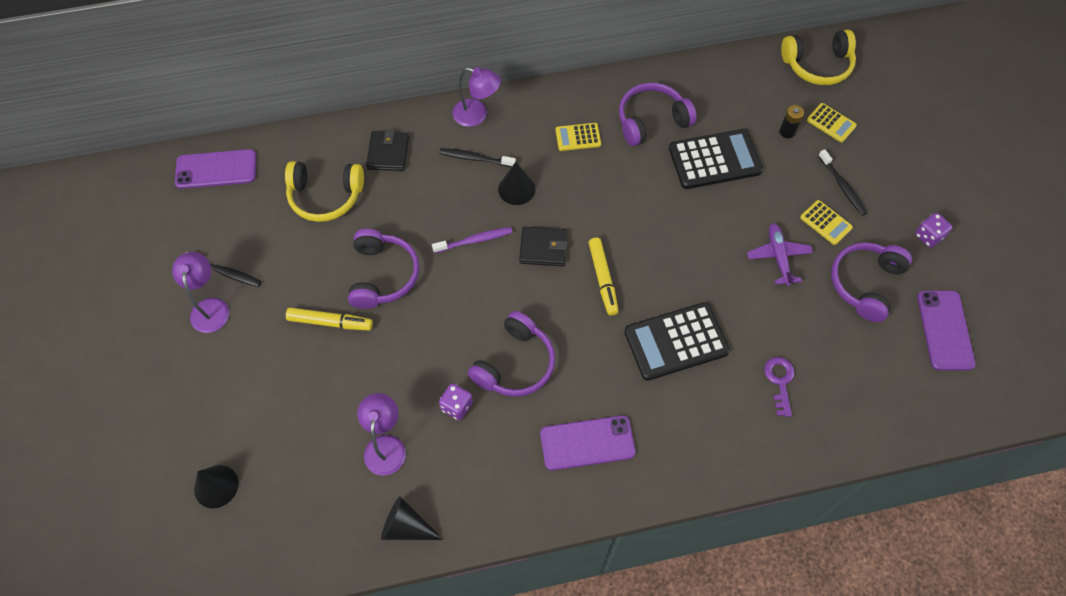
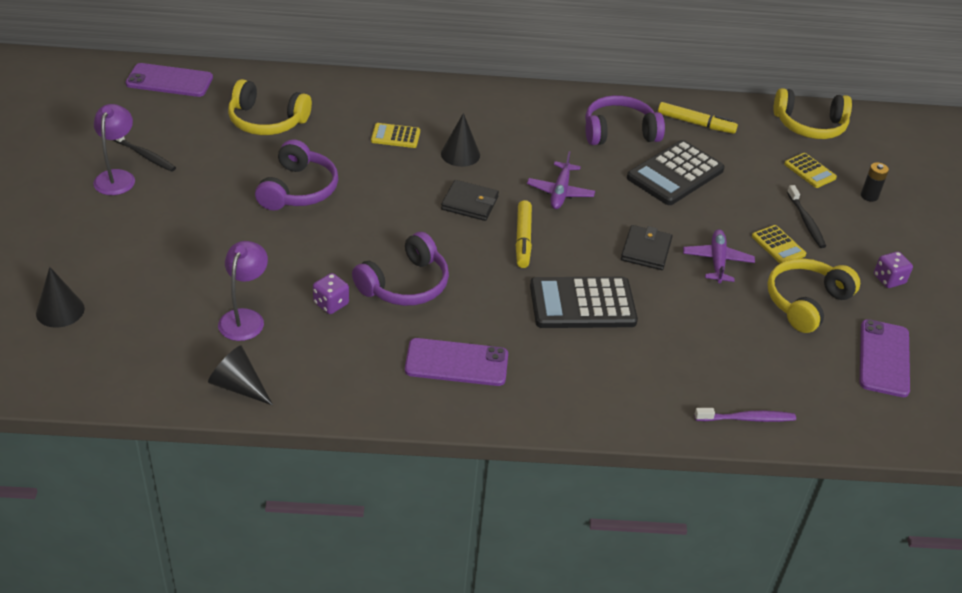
camera: 10 degrees right, 20 degrees down
(330, 322) = (230, 213): yellow marker -> yellow marker (695, 123)
(388, 153) = (342, 102): black wallet -> black wallet (646, 250)
(474, 240) = (402, 183): purple toothbrush -> purple toothbrush (747, 418)
(475, 158) = (427, 124): black toothbrush -> none
(477, 115) = (442, 93): purple lamp -> none
(578, 137) = (538, 129): yellow calculator -> yellow calculator (395, 136)
(619, 211) = (560, 192): none -> purple plane
(715, 160) = (675, 174): black calculator -> black calculator turned 135 degrees clockwise
(780, 381) = (684, 360): purple key -> none
(787, 132) = (760, 168): black battery -> black battery (869, 196)
(865, 283) = (805, 302): purple headphones -> yellow headphones

